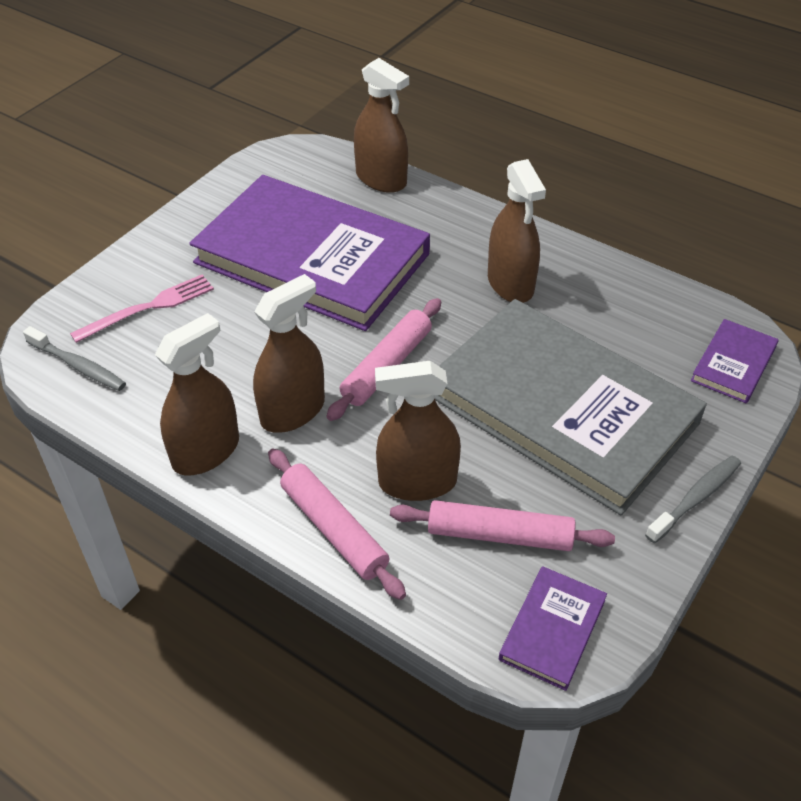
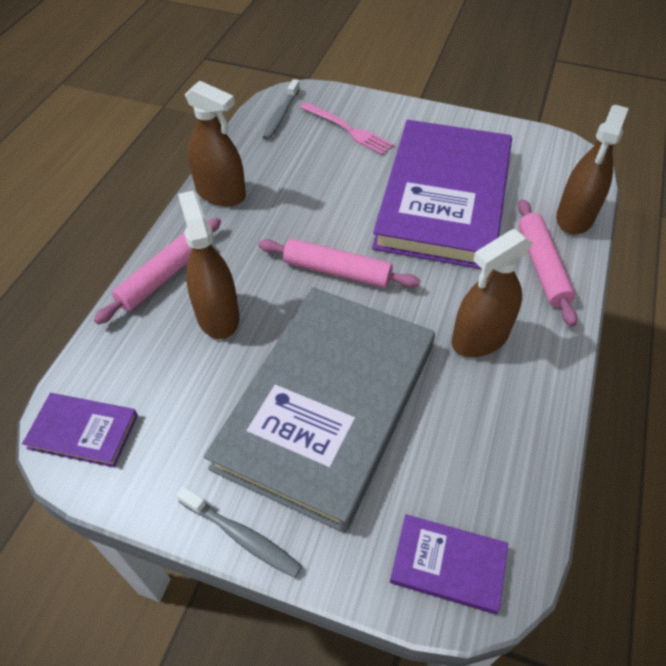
camera: 75 degrees right, 5 degrees up
(292, 411) = (271, 227): brown spray bottle -> none
(499, 535) = (173, 380): pink rolling pin -> pink rolling pin (541, 266)

